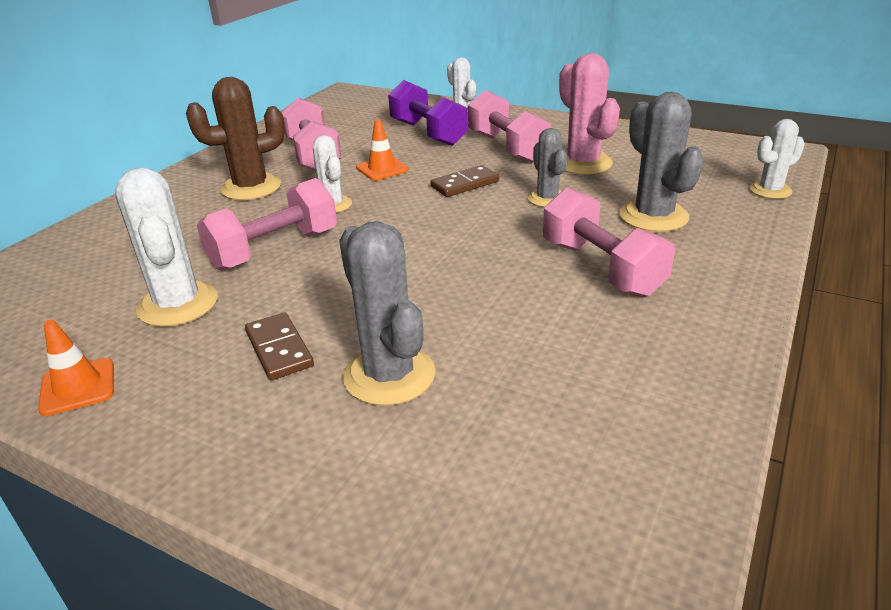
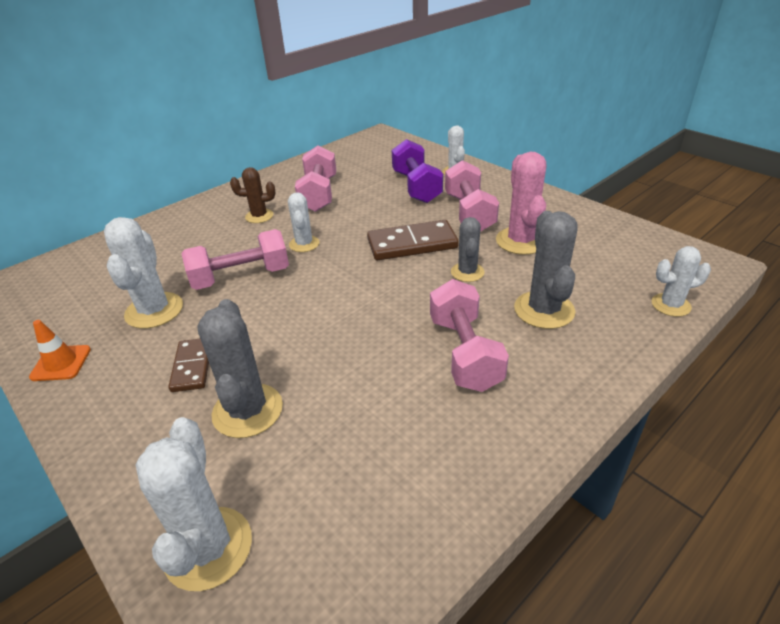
camera: 20 degrees right, 5 degrees up
(251, 188) = (259, 216): brown cactus -> brown cactus, size x0.62
(382, 169) = (360, 216): orange traffic cone -> none
(448, 520) = (208, 548): none -> white cactus
(465, 184) = (412, 244): brown domino -> brown domino, size x1.62

